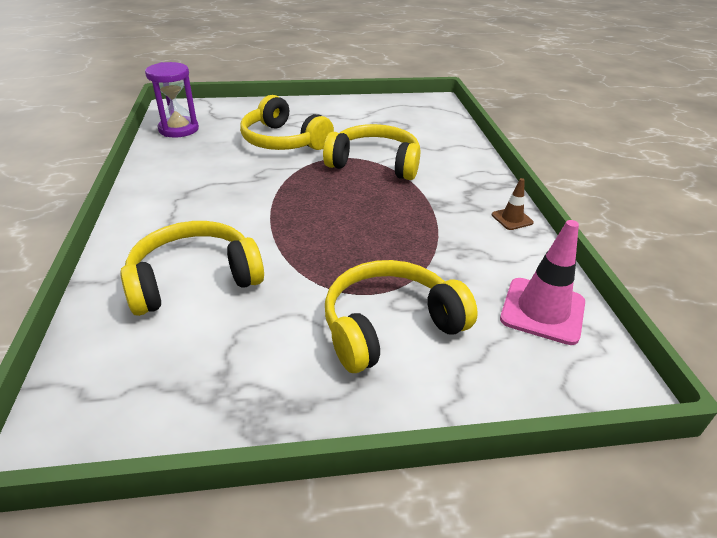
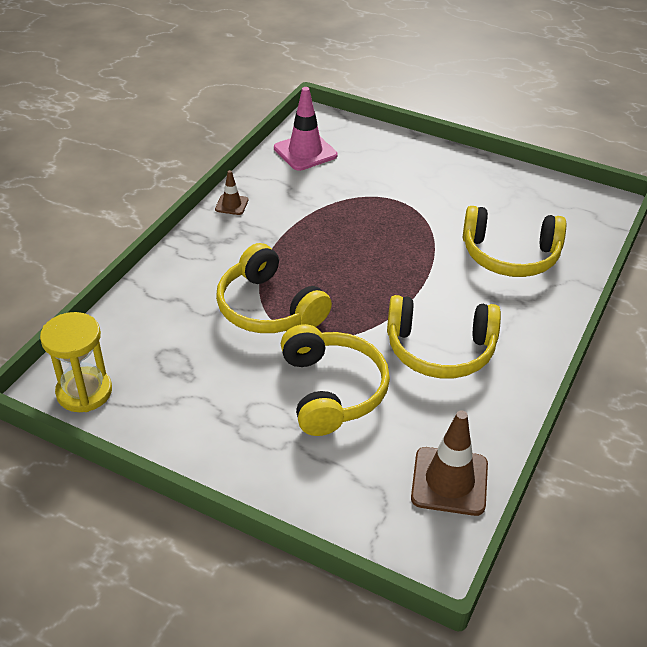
camera: 145 degrees left, 5 degrees up
(178, 129) = (449, 481): purple hourglass -> brown traffic cone
(390, 326) = (403, 179): yellow headphones -> yellow headphones (440, 349)
(419, 104) = (84, 392): none -> yellow hourglass

